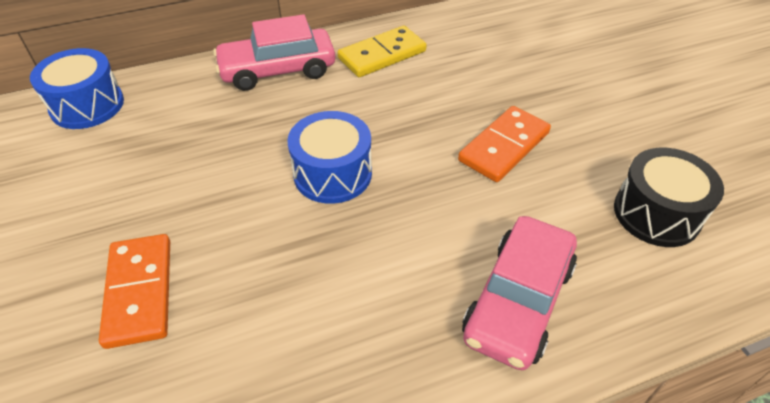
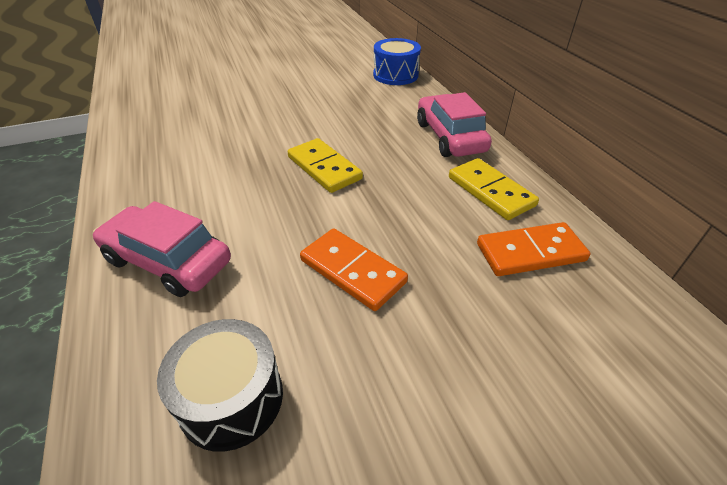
camera: 90 degrees right, 5 degrees down
(139, 292) = (241, 110): orange domino -> orange domino (530, 252)
(332, 174) = (324, 168): blue drum -> yellow domino

